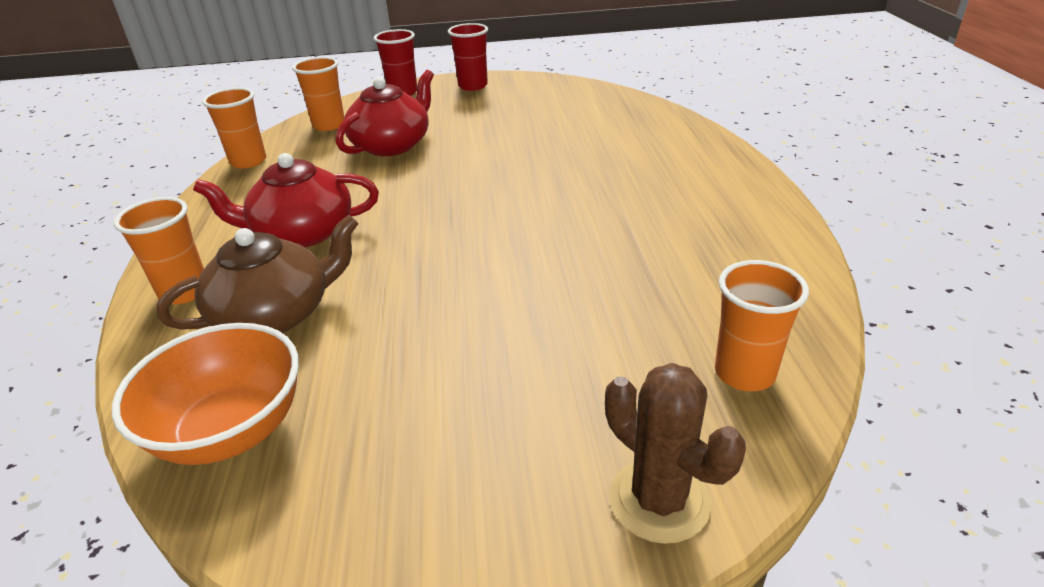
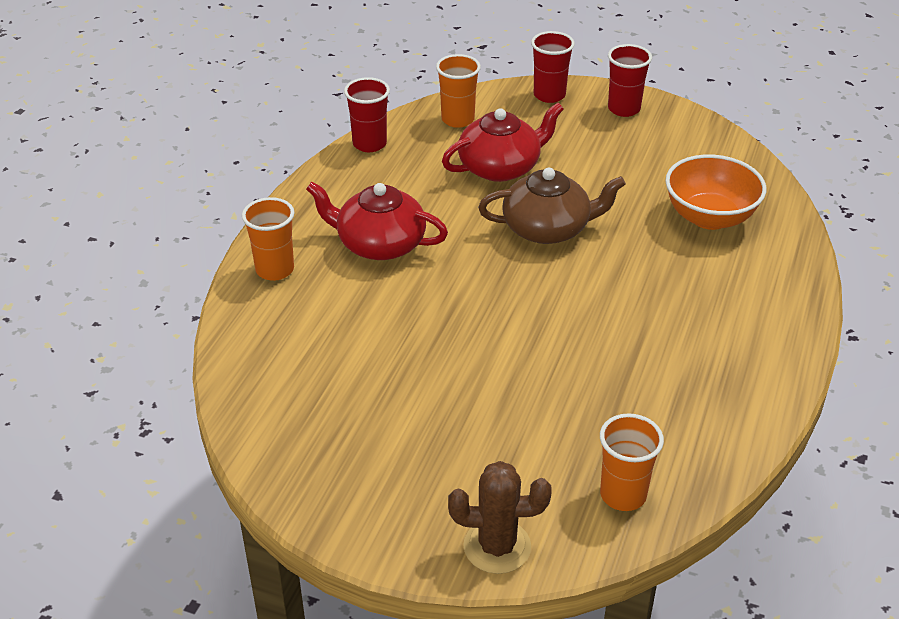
camera: 25 degrees right, 5 degrees up
(231, 431) = (268, 394): orange bowl -> orange bowl (709, 217)
(248, 161) = (369, 144): orange cup -> red cup
(276, 314) = (329, 315): brown teapot -> brown teapot (548, 228)
(659, 500) = (497, 546): brown cactus -> brown cactus turned 75 degrees counterclockwise

